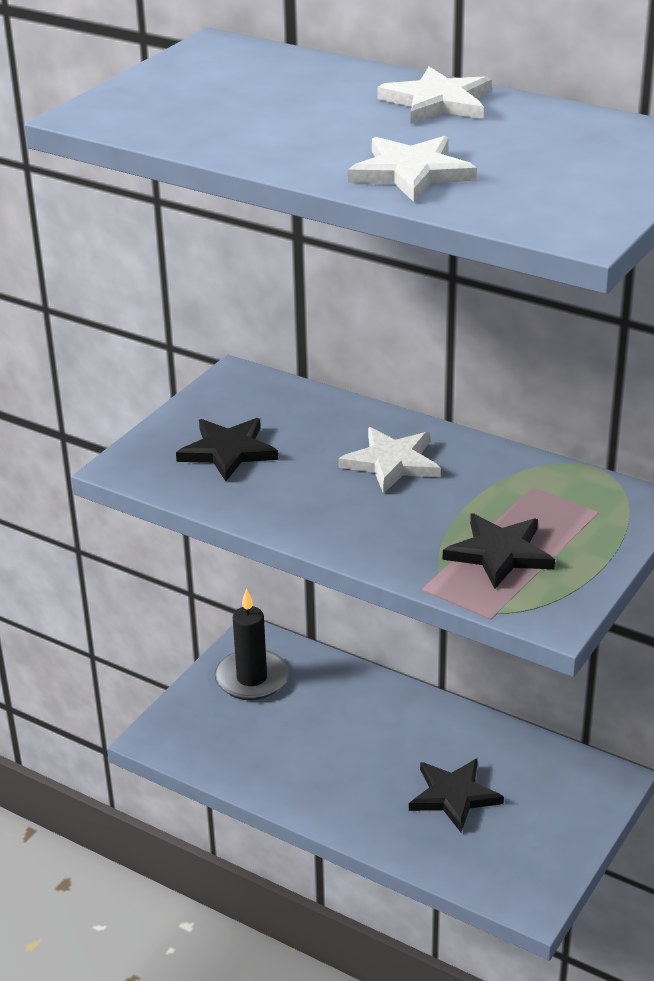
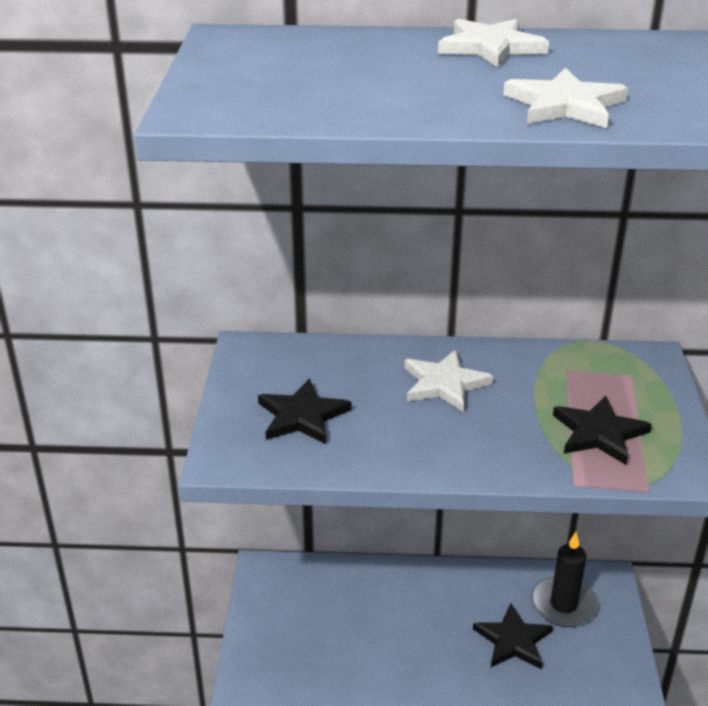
camera: 30 degrees left, 0 degrees up
(252, 678) = (287, 604): black candle -> black candle (563, 605)

